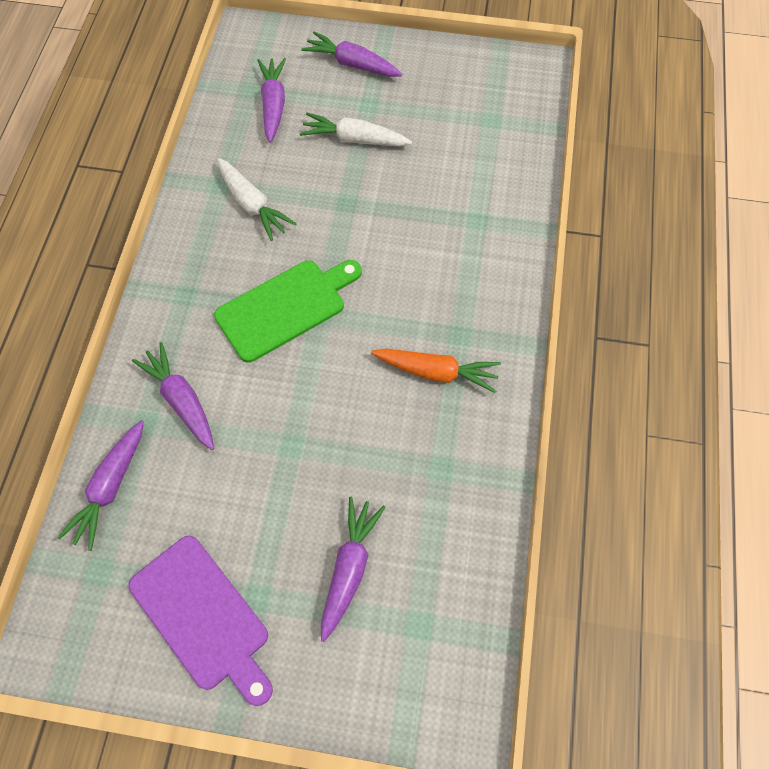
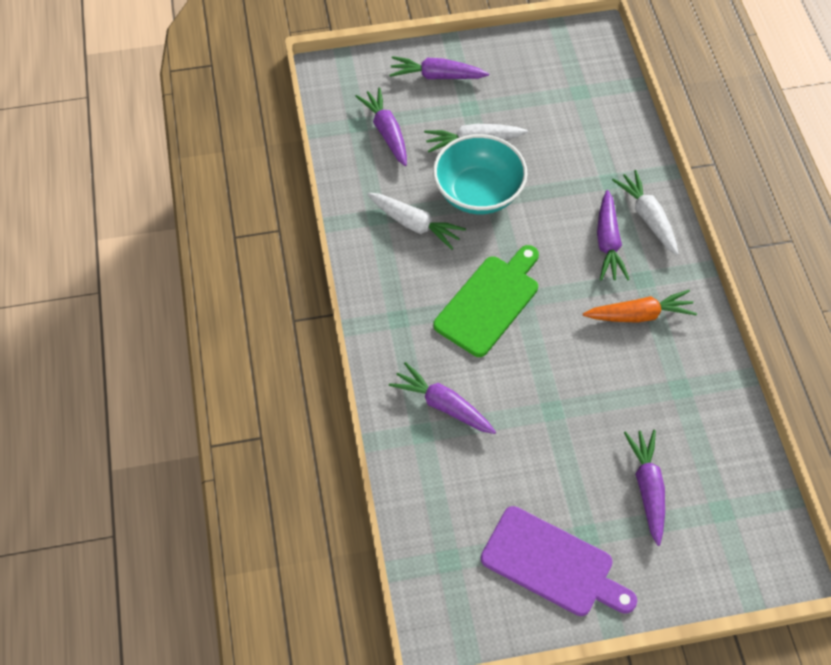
camera: 20 degrees left, 5 degrees down
(110, 487) = (422, 493): purple carrot -> purple carrot (608, 243)
(333, 192) = (478, 193): none -> turquoise bowl
(497, 270) = (647, 217): none -> white carrot

